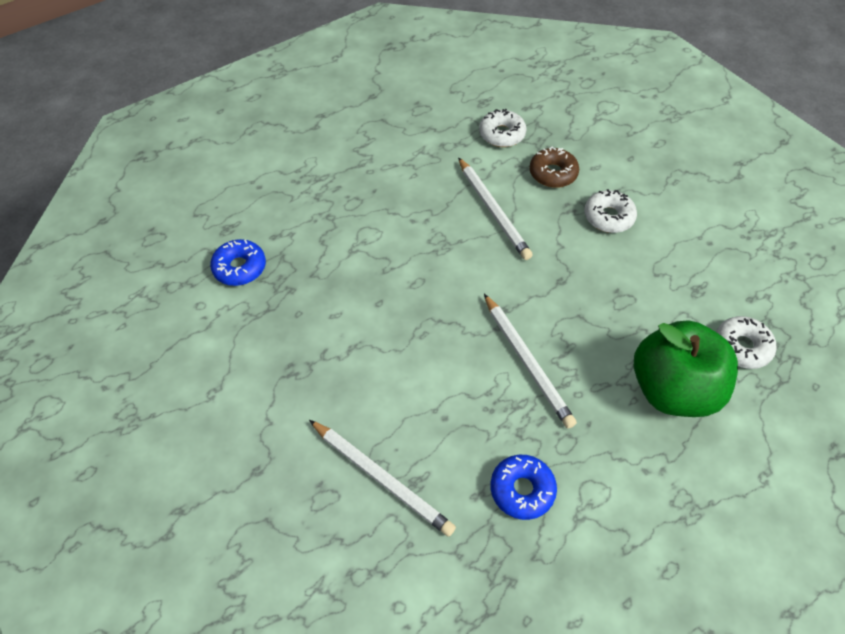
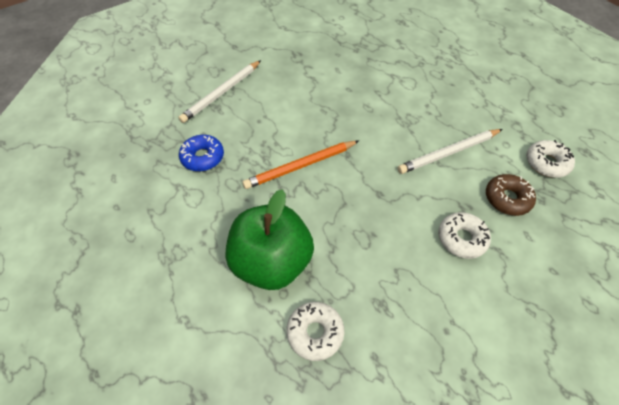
camera: 90 degrees right, 0 degrees up
(240, 268) = (370, 29): blue donut -> none
(526, 362) = (301, 166): white pencil -> orange pencil

